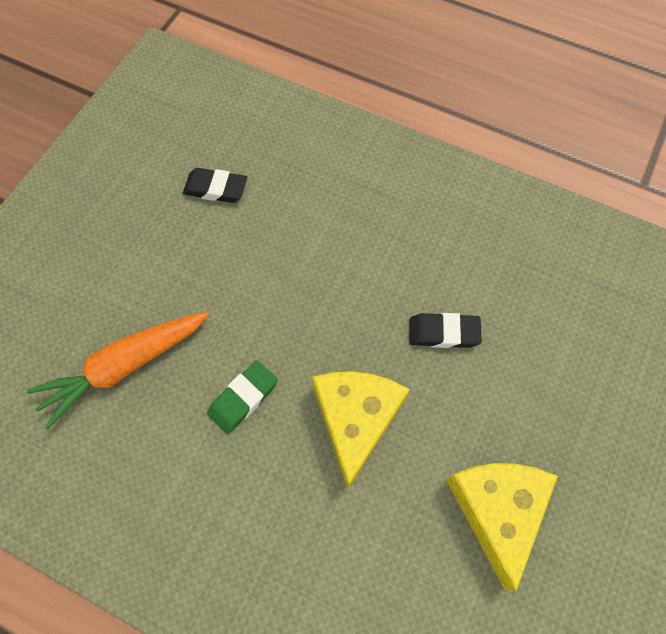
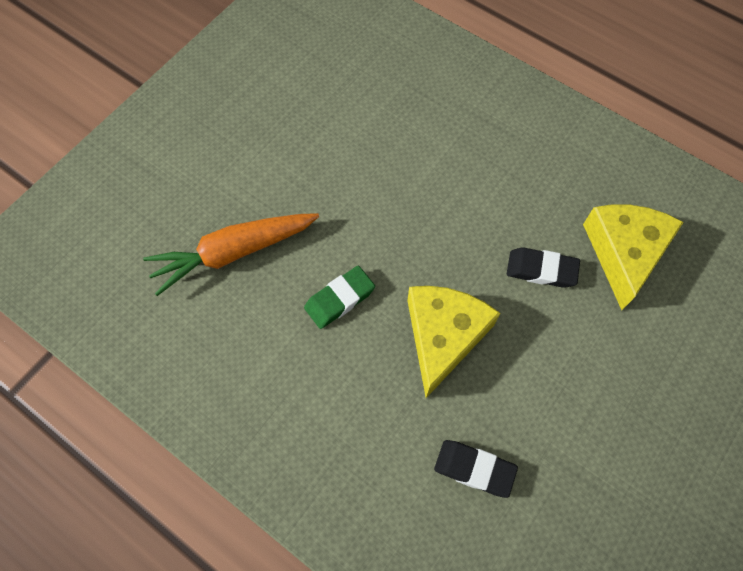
camera: 10 degrees right, 0 degrees up
(216, 188) = (342, 101): black eraser -> black eraser (474, 469)
(497, 510) = (567, 442): yellow cheese -> yellow cheese (624, 253)

